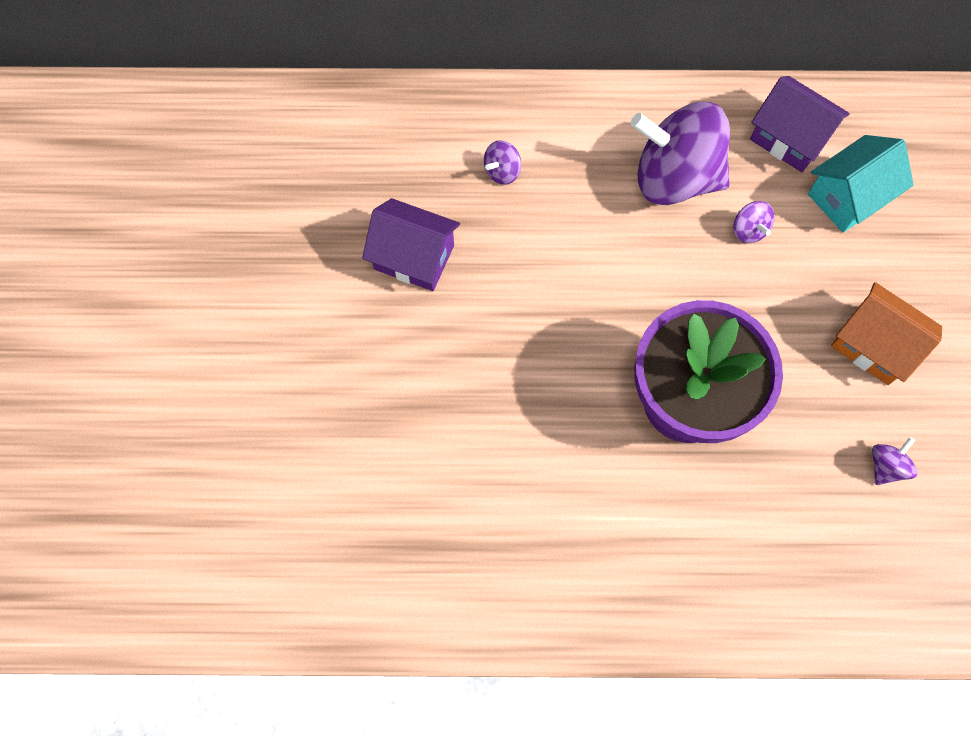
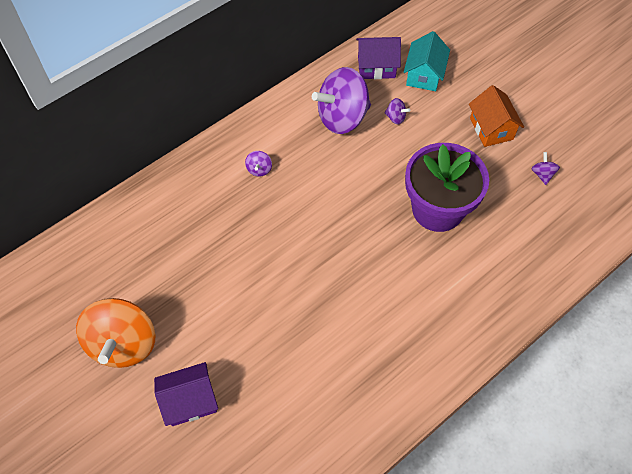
camera: 40 degrees left, 10 degrees down
(159, 273) = (123, 344): none -> orange spinning top
(414, 257) = (253, 238): purple house -> purple house (190, 401)
(873, 345) = (491, 129): orange house -> orange house turned 75 degrees clockwise

